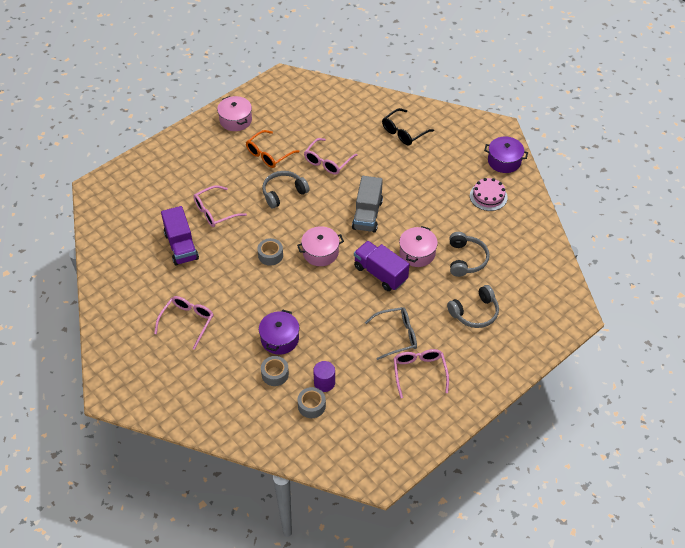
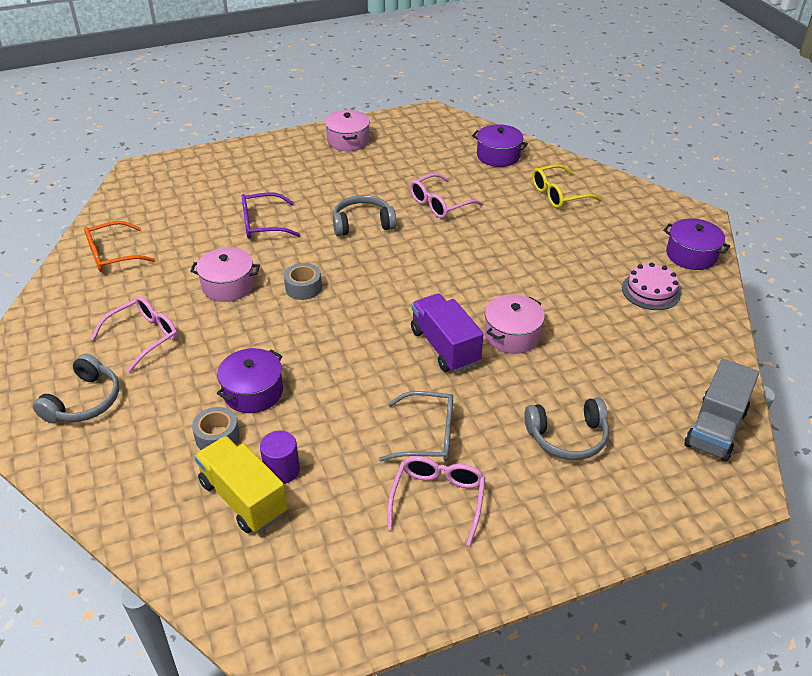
camera: 20 degrees right, 10 degrees down
(181, 246) = (196, 250): purple truck -> none
(214, 212) = (262, 224): pink glasses -> purple glasses
(268, 154) = (367, 181): orange glasses -> orange glasses (112, 255)
(311, 406) = (243, 498): grey tape -> yellow truck
(320, 252) = (373, 301): pink pot -> pink pot (228, 285)
(349, 107) = (498, 156): none -> purple pot
(367, 214) = (462, 272): grey truck -> grey truck (715, 428)
(403, 132) = (558, 194): black glasses -> yellow glasses
(466, 259) = (584, 361): grey headphones -> grey headphones (84, 401)

